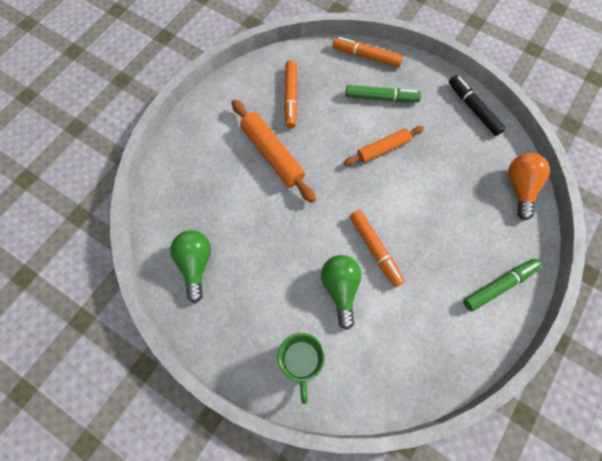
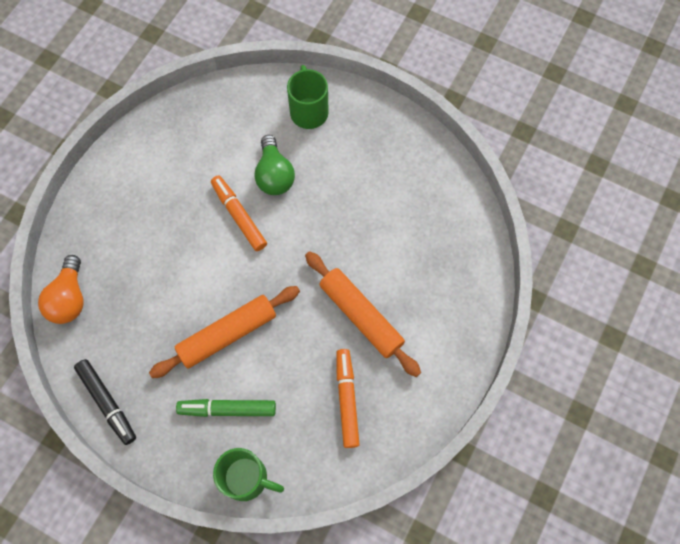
camera: 175 degrees right, 0 degrees up
(195, 264) = (424, 186): green light bulb -> none
(366, 56) = (247, 478): orange marker -> green mug
(382, 149) = (227, 334): orange rolling pin -> orange rolling pin, size x1.52
(499, 286) = (113, 190): green marker -> none

